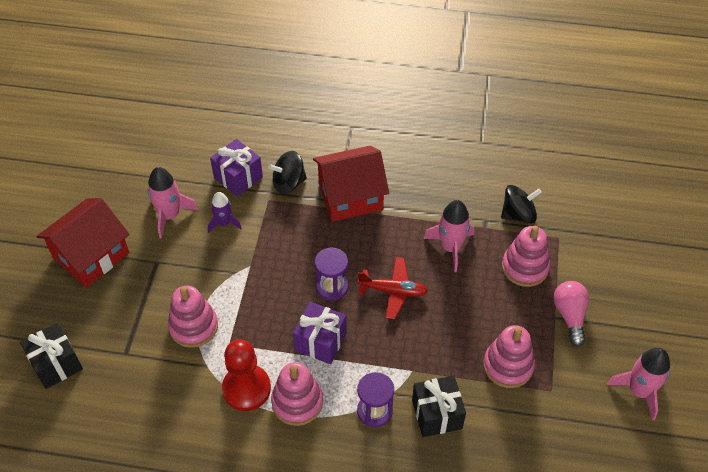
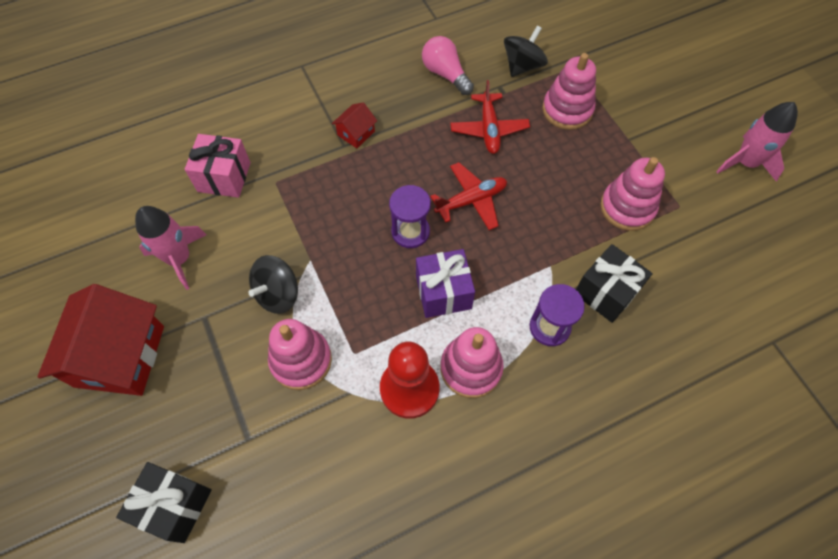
camera: 35 degrees left, 10 degrees up
(224, 223) = (246, 232): purple rocket -> none
(238, 177) = (224, 177): purple gift -> pink gift
(288, 183) = (283, 154): black spinning top -> black spinning top (278, 294)
(350, 196) = (356, 133): red house -> red house, size x0.45
(450, 247) = (489, 129): pink rocket -> red plane
(569, 316) = (639, 131): pink light bulb -> pink light bulb (445, 74)

